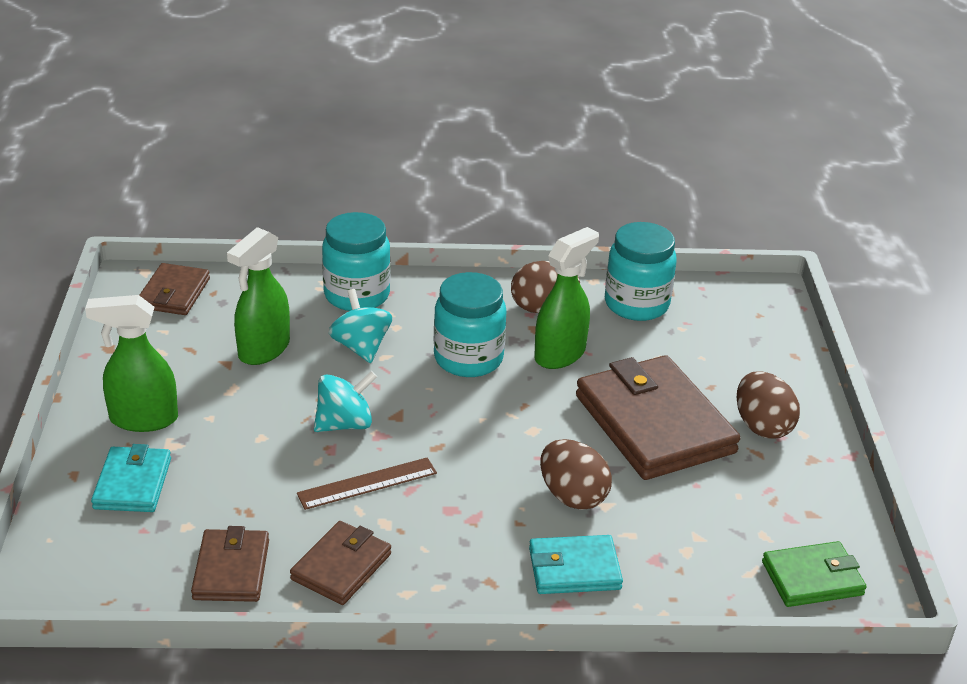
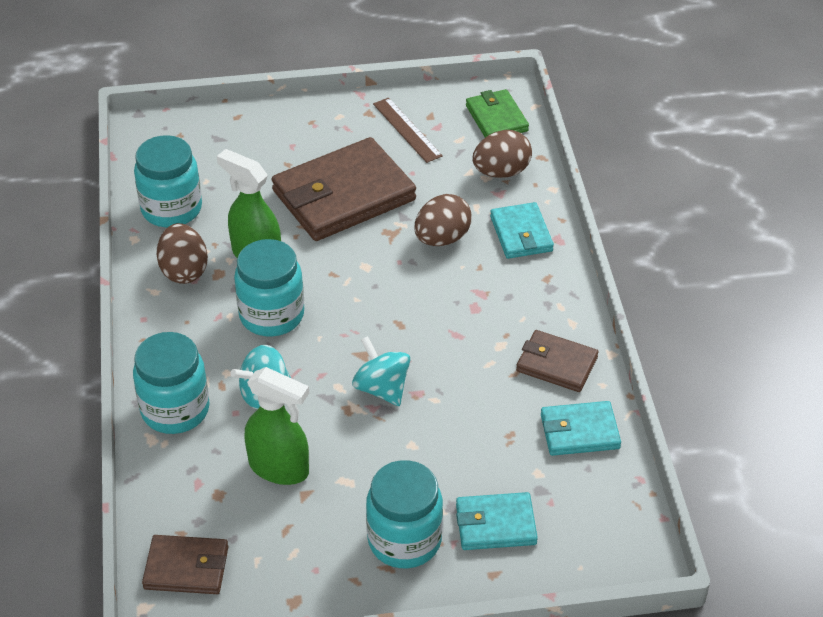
camera: 95 degrees left, 10 degrees up
(143, 419) = (404, 540): green spray bottle -> turquoise jar
(231, 569) = (579, 431): brown wallet -> turquoise wallet
(367, 483) = (456, 362): brown ruler -> brown ruler (407, 130)
(762, 426) = (335, 137): brown egg -> brown egg (501, 172)

